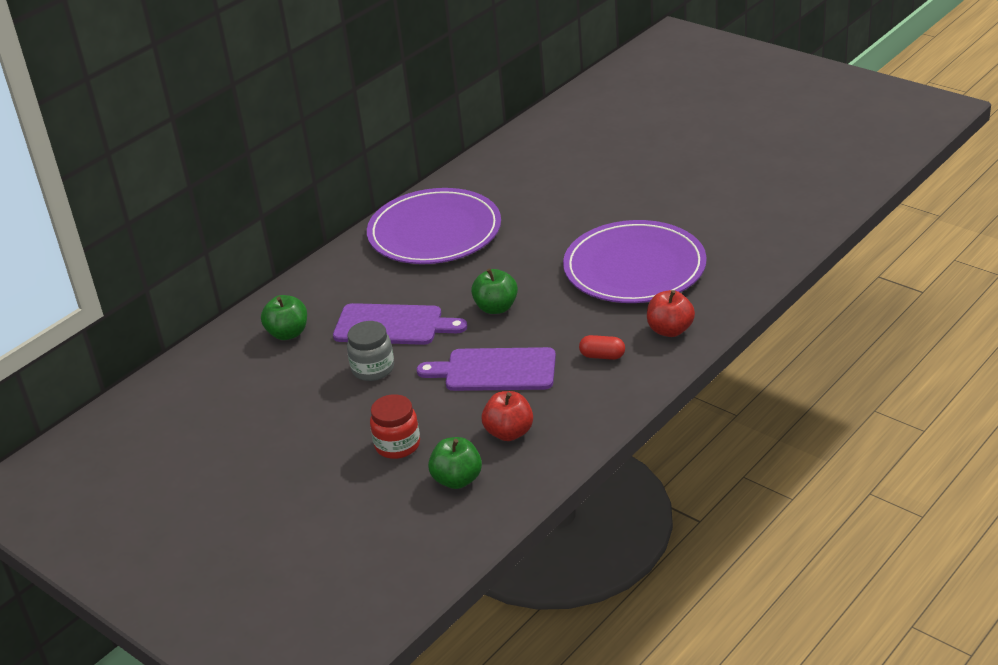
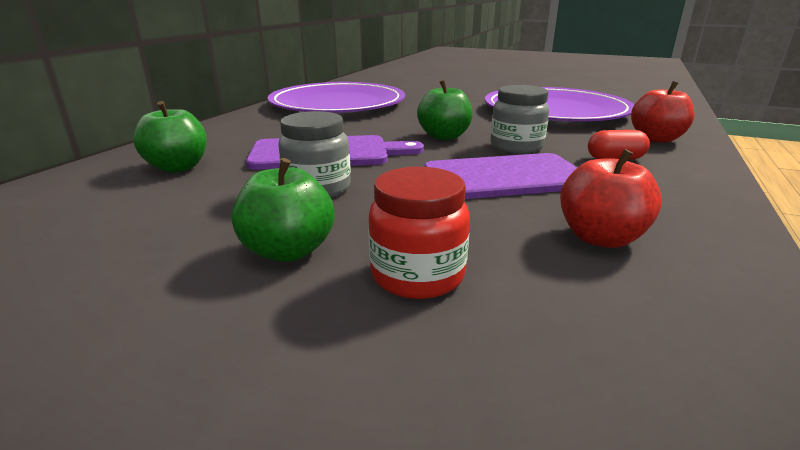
camera: 20 degrees left, 10 degrees down
(457, 480) = (595, 323): green apple -> green apple (288, 251)
(542, 330) = (516, 147): none -> grey jar

